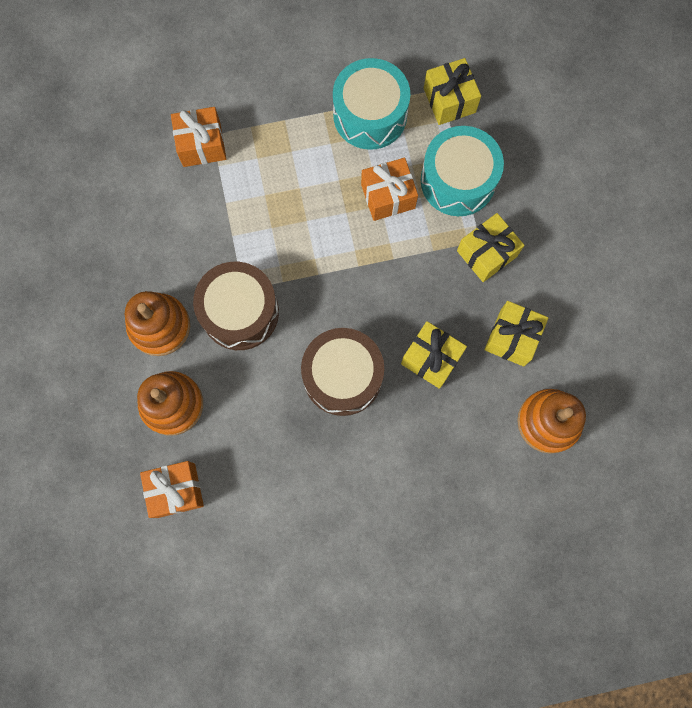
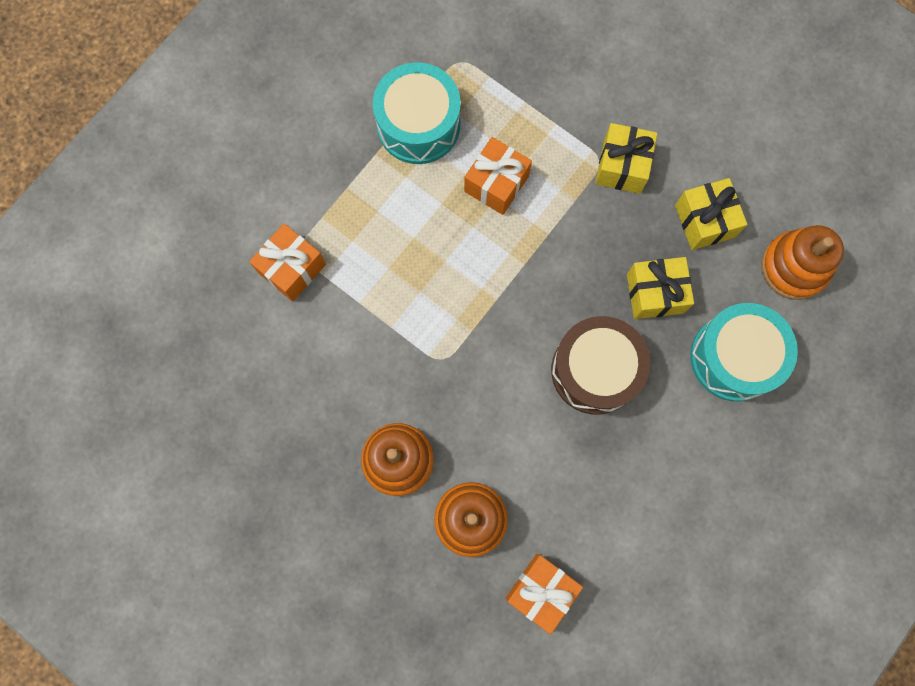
camera: 40 degrees left, 0 degrees up
(240, 312) = (458, 388): brown drum -> none
(449, 100) = (476, 59): yellow gift -> none
(458, 180) = (543, 123): turquoise drum -> turquoise drum (734, 357)

